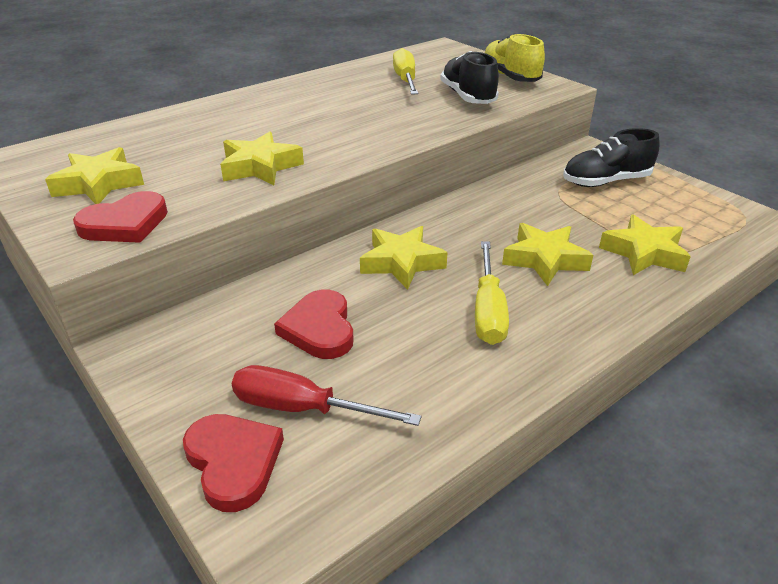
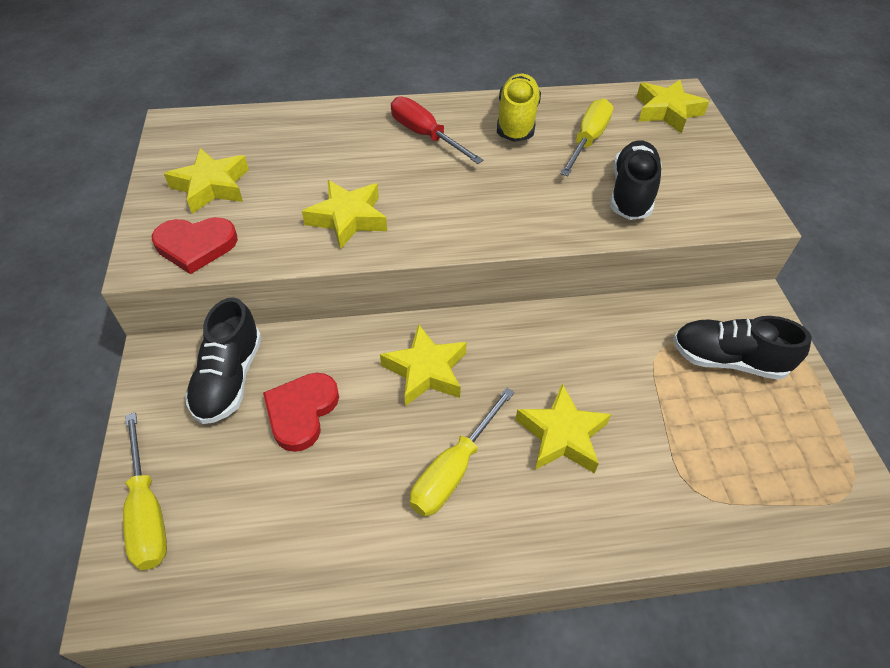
camera: 30 degrees right, 15 degrees up
(223, 334) = (229, 378): none -> black shoe
(233, 462) = (147, 511): red heart -> yellow screwdriver
(303, 408) = (228, 489): red screwdriver -> red screwdriver (425, 135)
(510, 77) = (710, 177): yellow shoe -> yellow shoe (516, 121)
(644, 253) = (674, 480): yellow star -> yellow star (667, 111)

